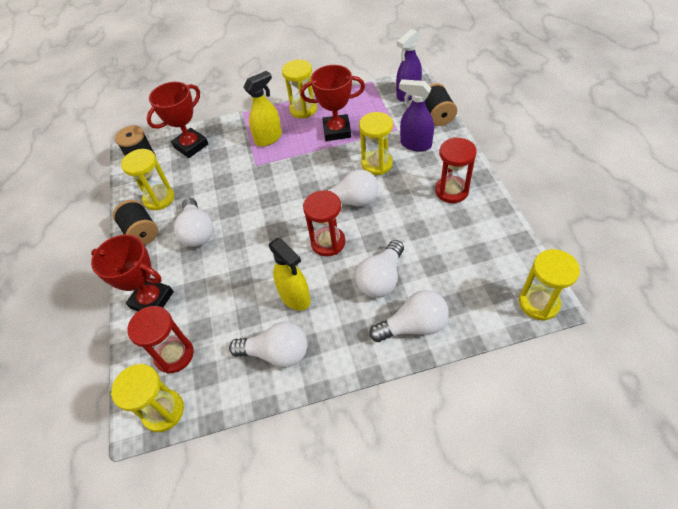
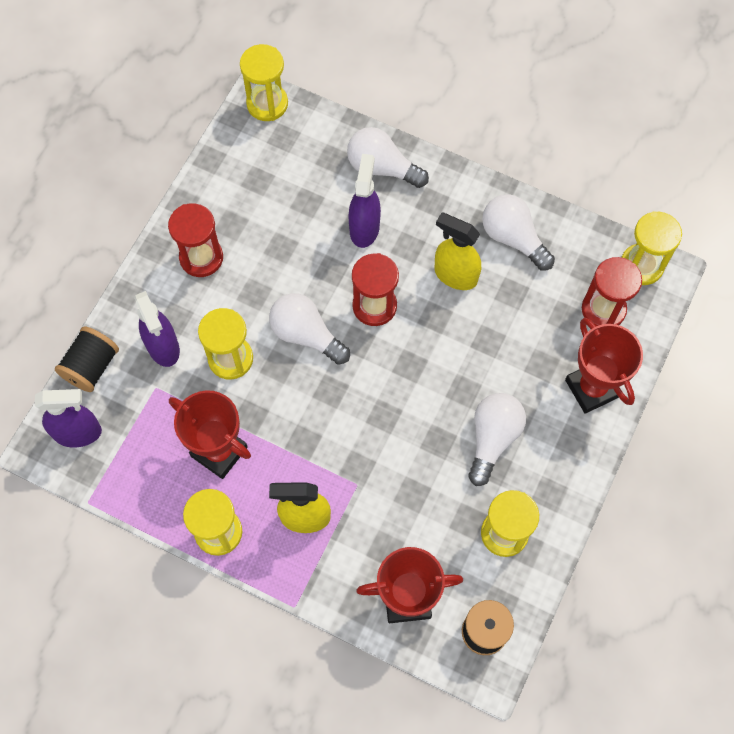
camera: 145 degrees left, 15 degrees up
(141, 232) = (554, 494): black spool -> none
(295, 297) = (455, 275): yellow spray bottle -> yellow spray bottle turned 60 degrees counterclockwise
(381, 279) = (364, 228): white light bulb -> purple spray bottle

